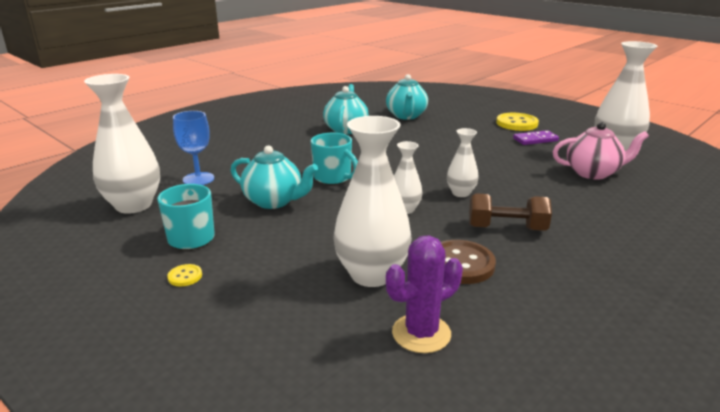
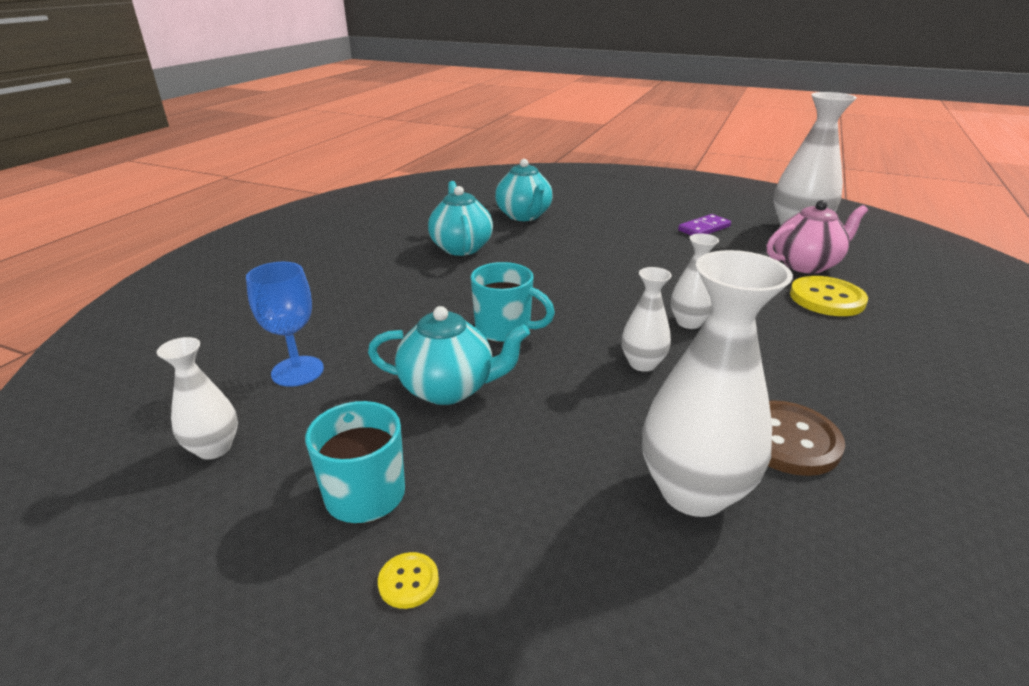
camera: 20 degrees left, 5 degrees up
(133, 205) = (214, 448): white vase -> white vase, size x0.53
(421, 333) = (849, 585): purple cactus -> none
(506, 228) = (789, 367): brown dumbbell -> none
(517, 123) = (663, 209): yellow button -> yellow button (826, 298)

